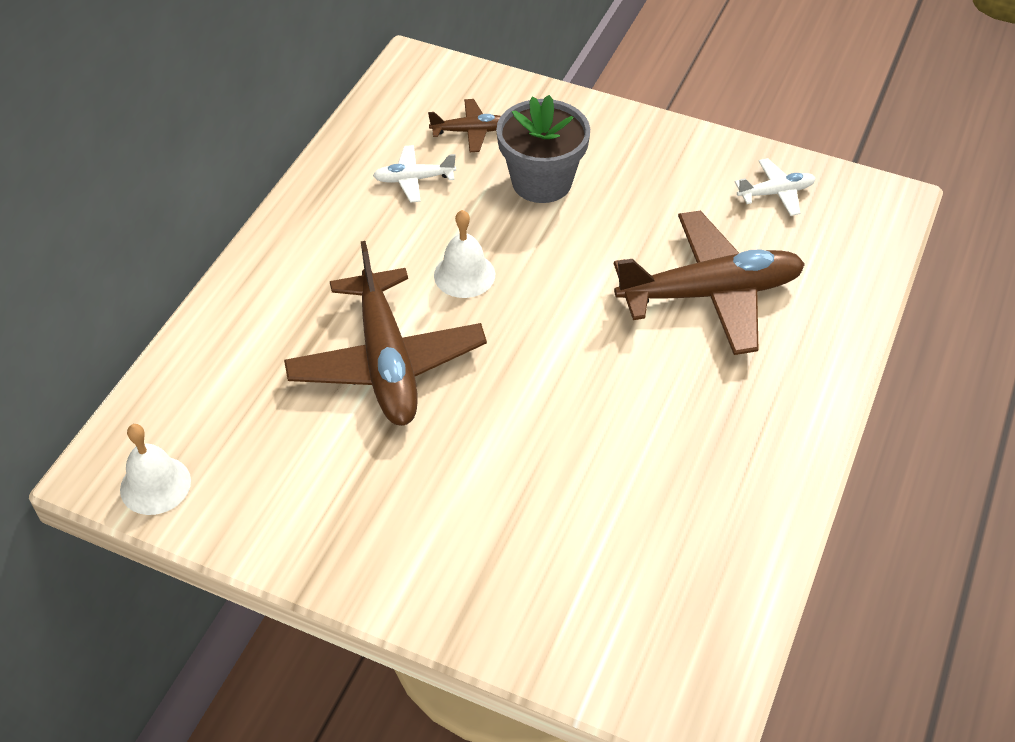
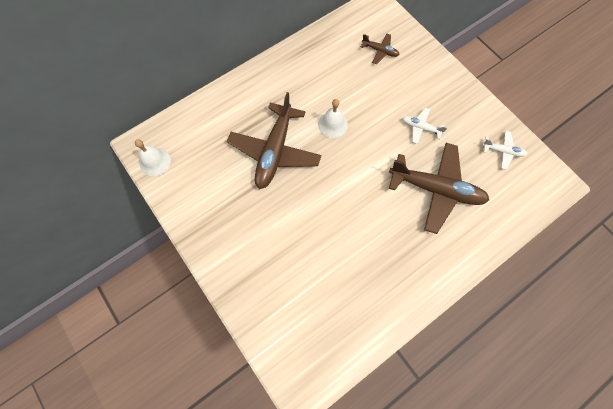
camera: 30 degrees right, 20 degrees up
(414, 179) = (340, 65): white plane -> white plane (420, 128)
(541, 182) = (395, 93): grey flower pot -> none

